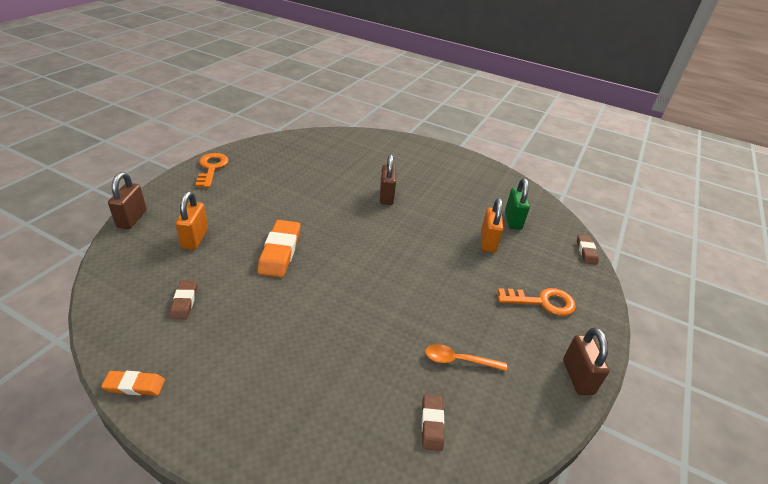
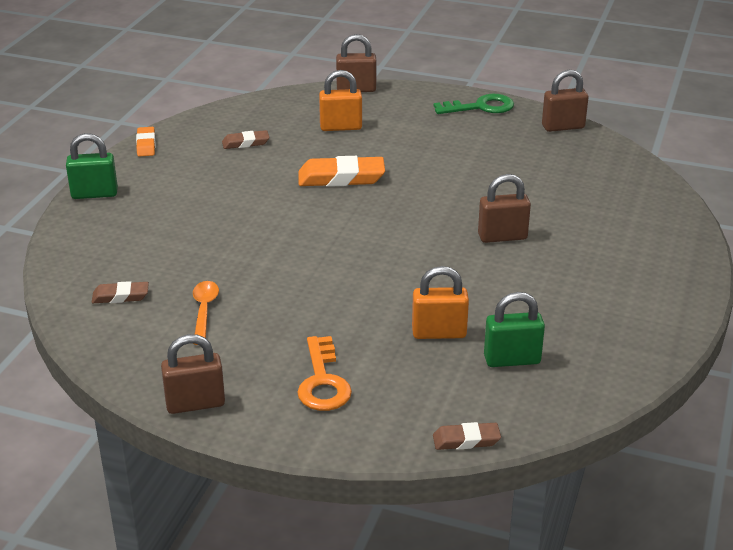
camera: 85 degrees right, 5 degrees down
(211, 168) = (480, 107): orange key -> green key
(224, 444) = (94, 194): none -> green padlock
(262, 145) = (563, 127): none -> brown padlock

